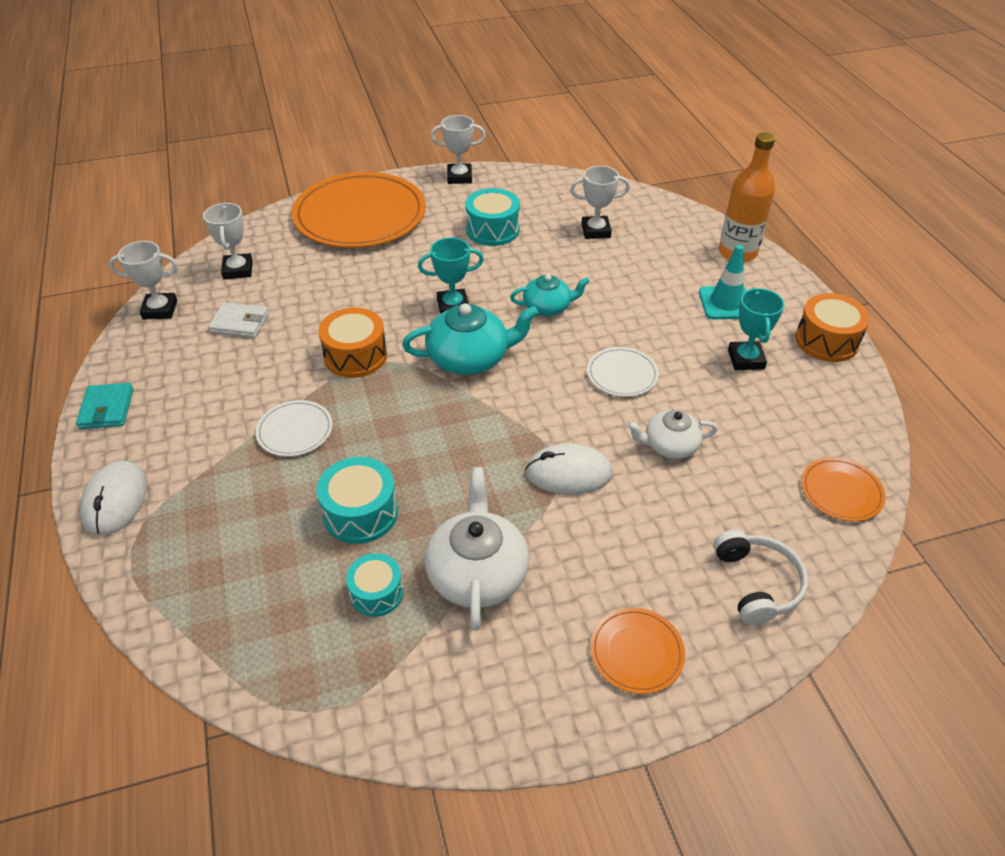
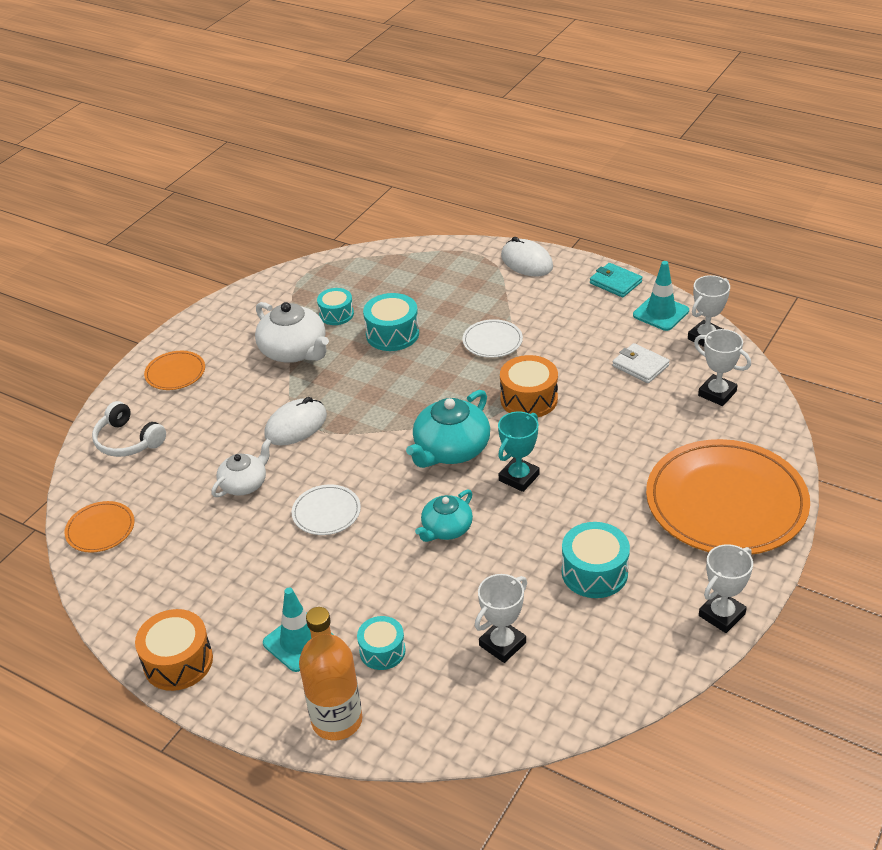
camera: 140 degrees right, 5 degrees down
(141, 352) = (661, 313): none -> turquoise traffic cone
(240, 323) = (640, 366): white wallet -> white wallet turned 75 degrees clockwise
(673, 268) = (382, 651): none -> turquoise drum
(746, 359) = (238, 592): turquoise trophy -> none

